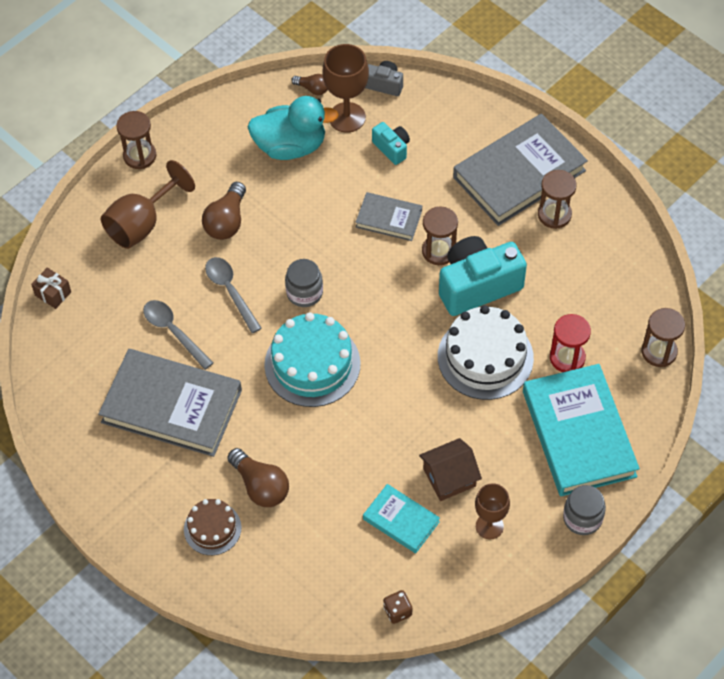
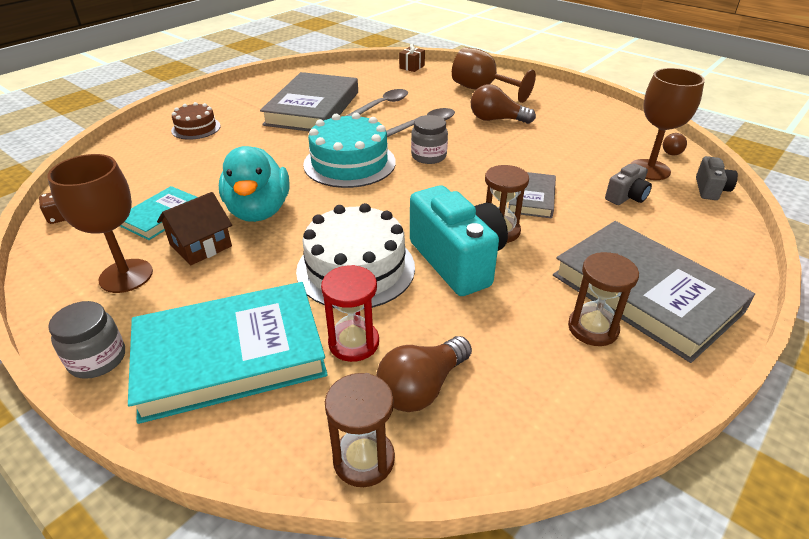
camera: 85 degrees right, 20 degrees down
(140, 156) = (547, 85): brown hourglass -> none
(260, 486) = (228, 145): brown light bulb -> brown light bulb (422, 387)
(291, 146) = (594, 143): turquoise duck -> turquoise duck (259, 211)
(392, 148) = (626, 197): turquoise camera -> grey camera
(449, 477) = (200, 245): brown house -> brown house turned 75 degrees clockwise
(489, 526) = (126, 276): brown goblet -> brown goblet, size x1.51

